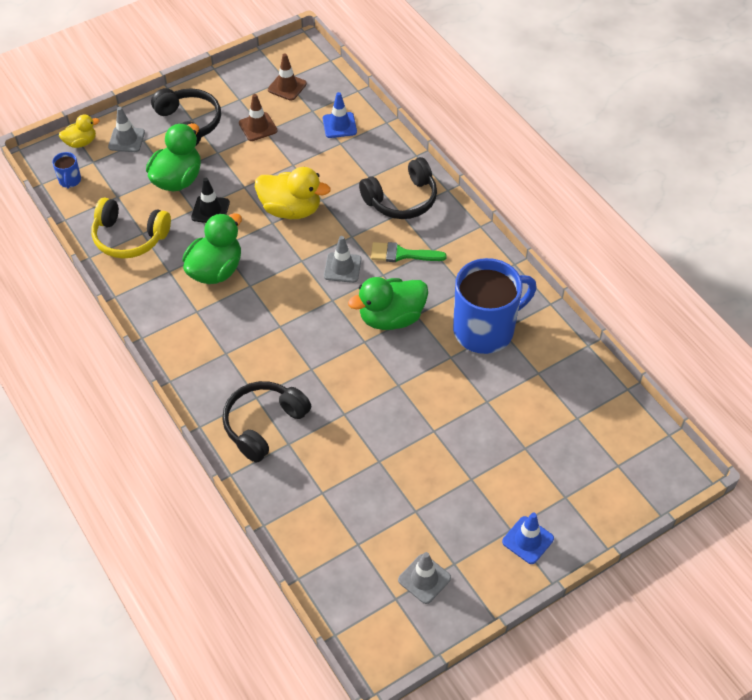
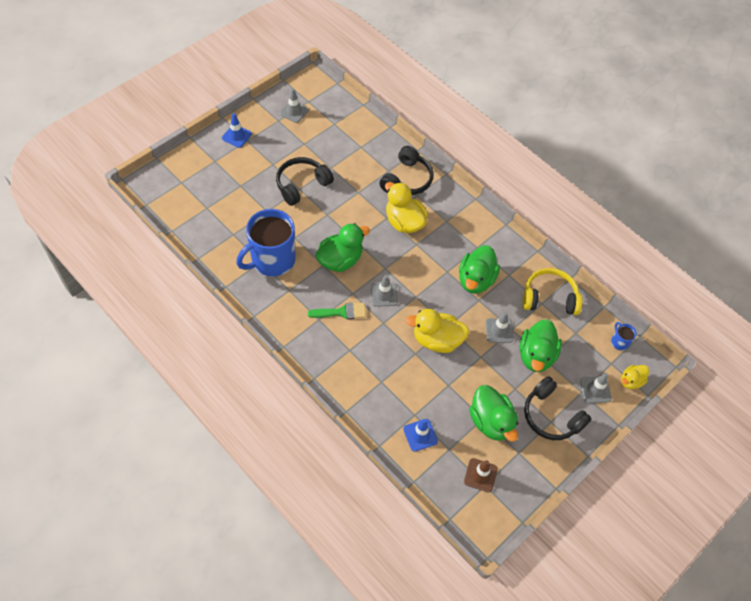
camera: 165 degrees right, 5 degrees up
(210, 210) = (499, 330): black traffic cone -> grey traffic cone
(258, 127) = (491, 422): brown traffic cone -> green duck
(288, 359) = (404, 222): none -> yellow duck
(401, 200) = (350, 362): black headphones -> black headphones (302, 185)

